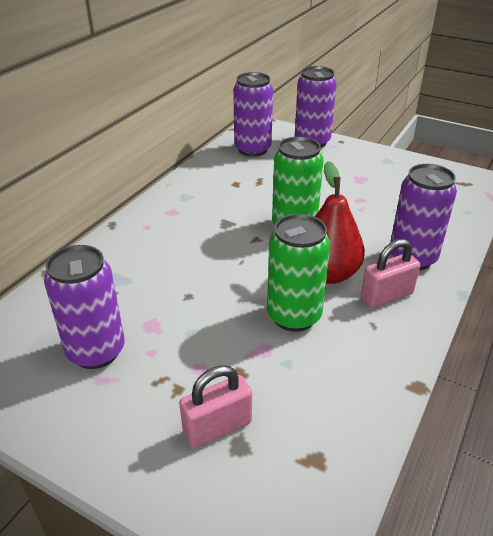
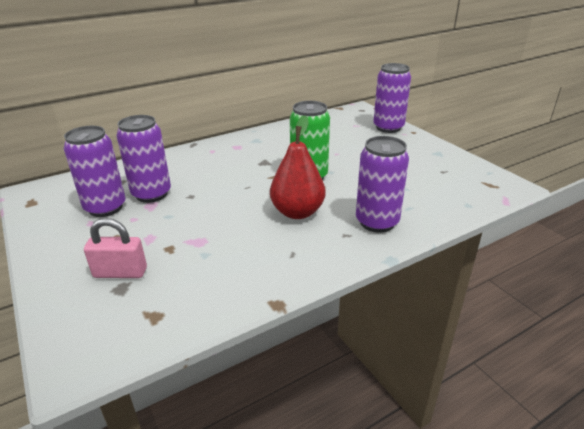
camera: 30 degrees right, 5 degrees down
(252, 149) = (336, 123): purple can -> purple can (151, 194)
(294, 316) = (242, 229): green can -> none
(386, 296) = (325, 239): pink padlock -> none

